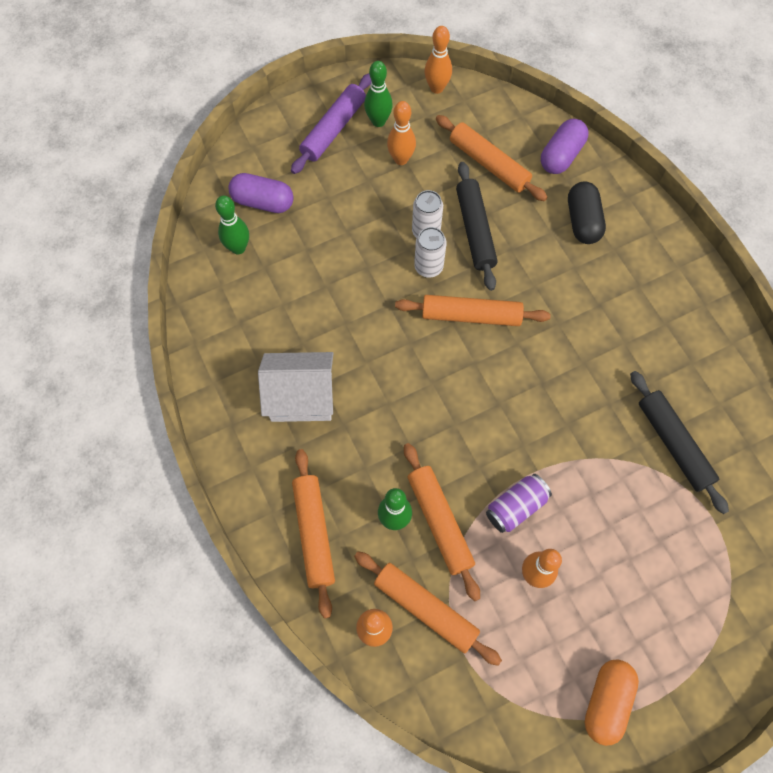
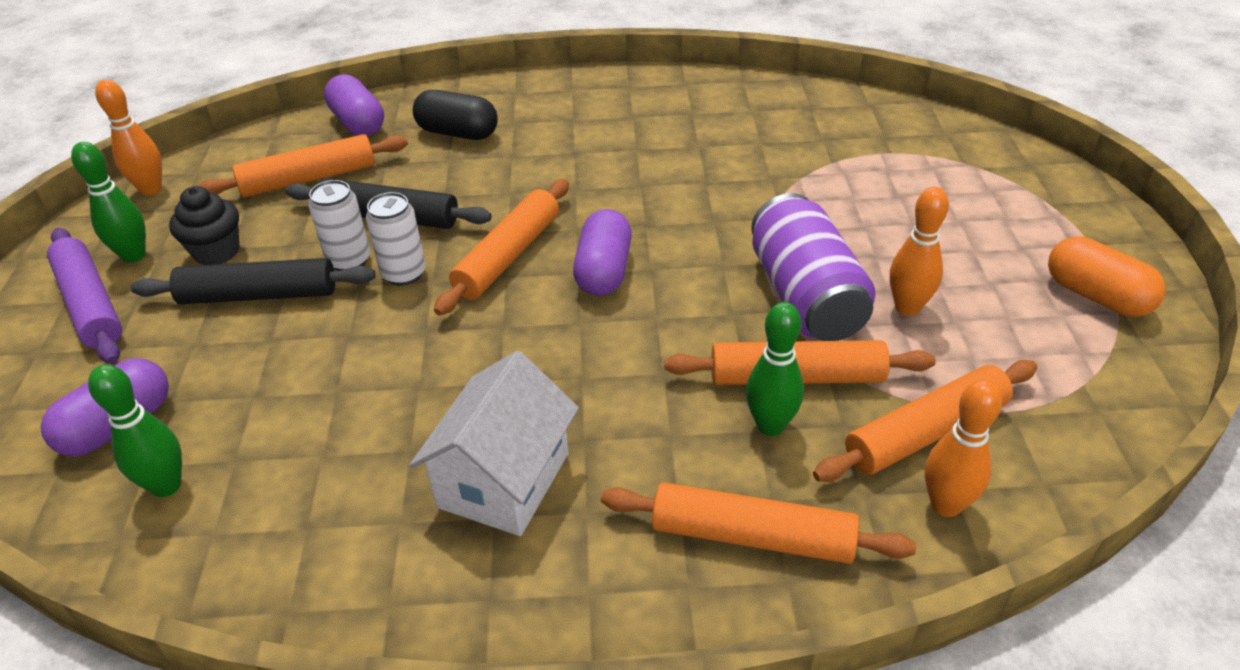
camera: 65 degrees left, 25 degrees down
(401, 159) = (216, 251): orange bowling pin -> black cupcake
(483, 376) = (603, 271): none -> purple capsule
(516, 507) = (806, 296): purple can -> purple can, size x1.69
(673, 444) = (783, 152): black rolling pin -> black rolling pin (259, 295)

